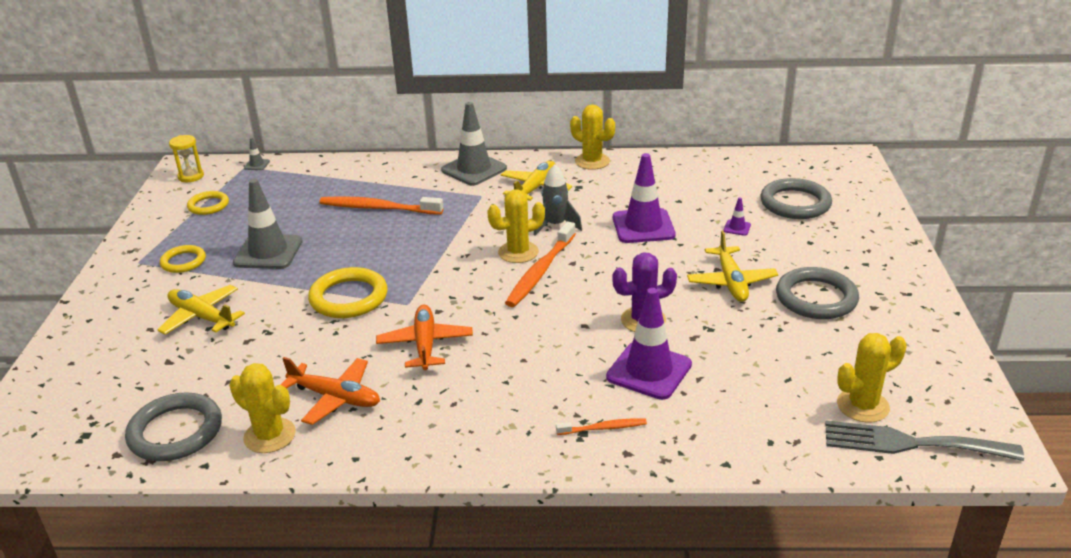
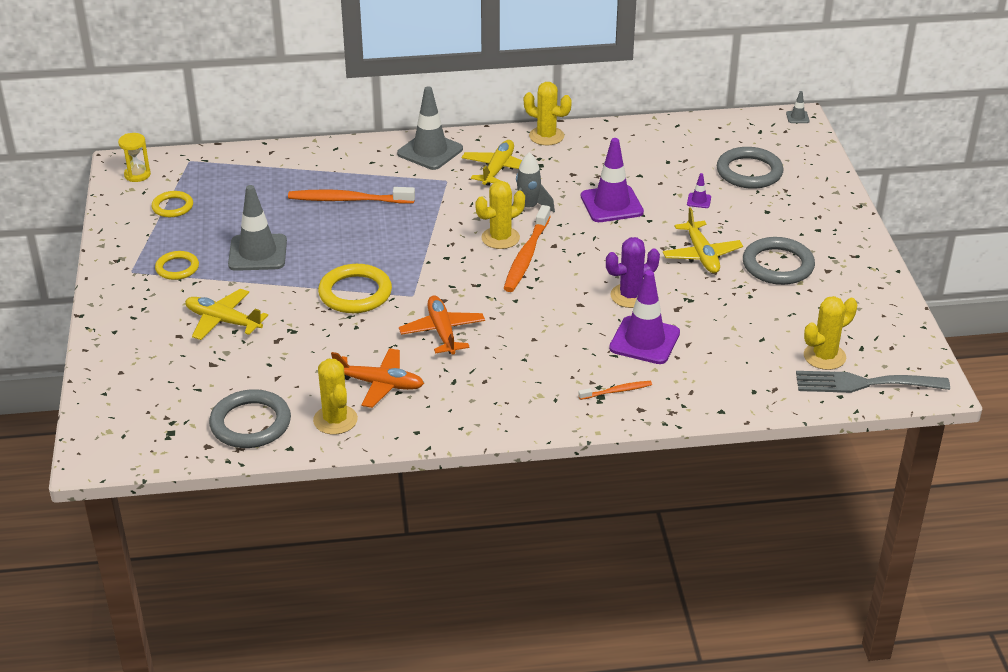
camera: 10 degrees left, 5 degrees up
(257, 165) = (201, 157): grey traffic cone -> grey traffic cone (797, 117)
(270, 436) = (335, 420): yellow cactus -> yellow cactus turned 45 degrees clockwise

